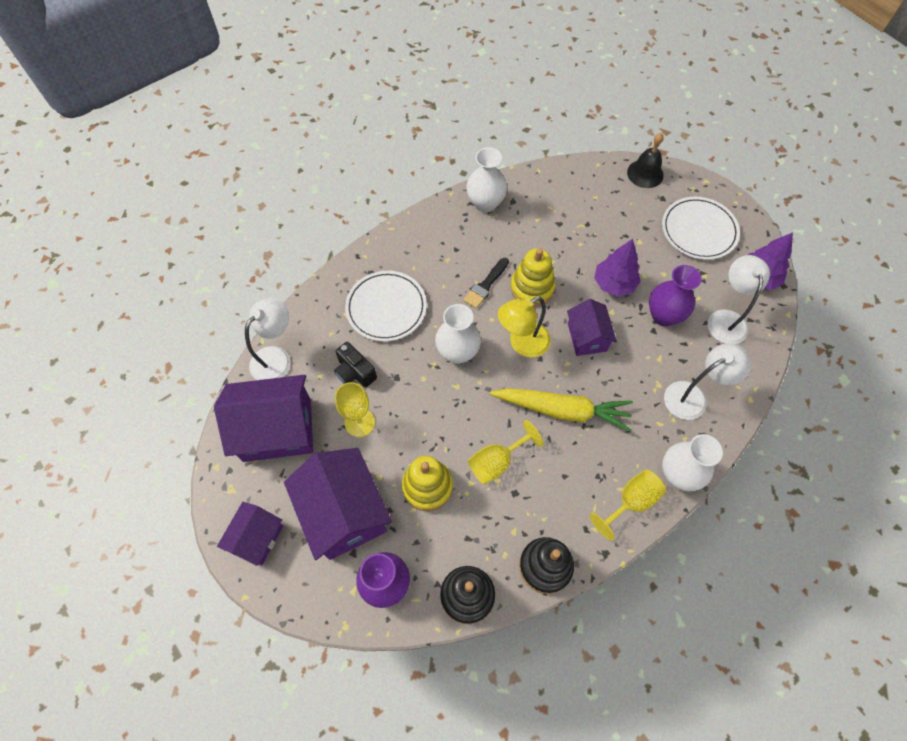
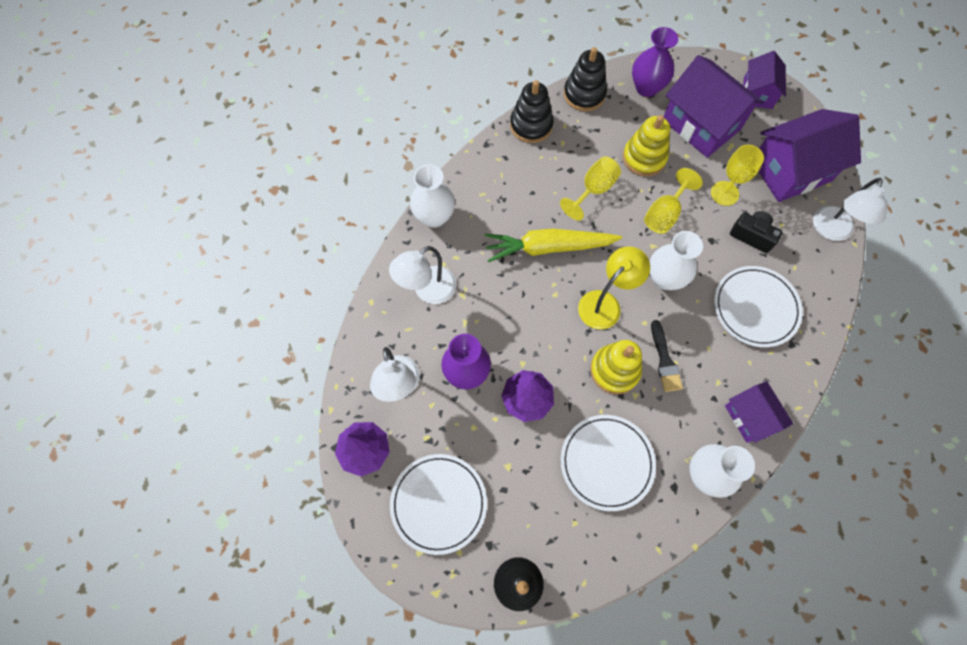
camera: 165 degrees right, 5 degrees up
(485, 285) = (665, 360): black brush -> black brush turned 150 degrees clockwise
(560, 227) = (606, 462): none -> white plate
(587, 337) = (542, 327): purple house -> purple house (750, 417)
(631, 502) = (472, 185): yellow goblet -> yellow goblet (664, 214)

